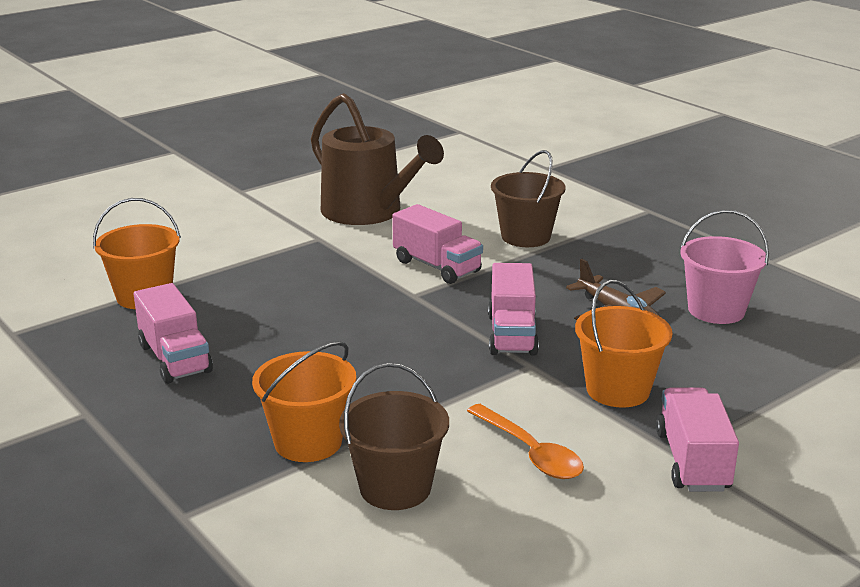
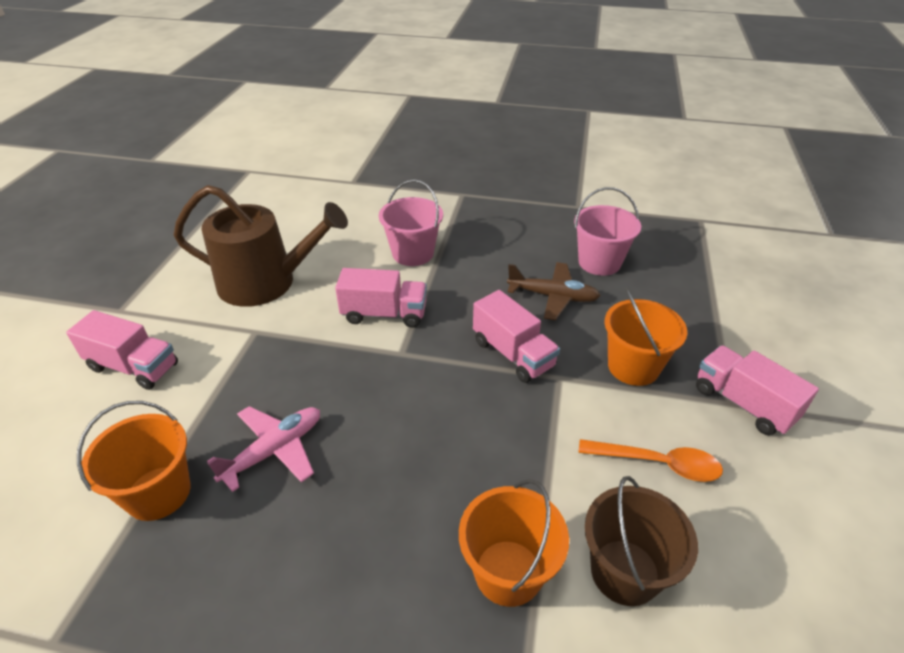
camera: 40 degrees left, 15 degrees up
(175, 358) = (280, 555): pink truck -> pink truck (133, 367)
(241, 308) = (274, 451): none -> pink plane
(525, 237) = (413, 253): brown bucket -> pink bucket

